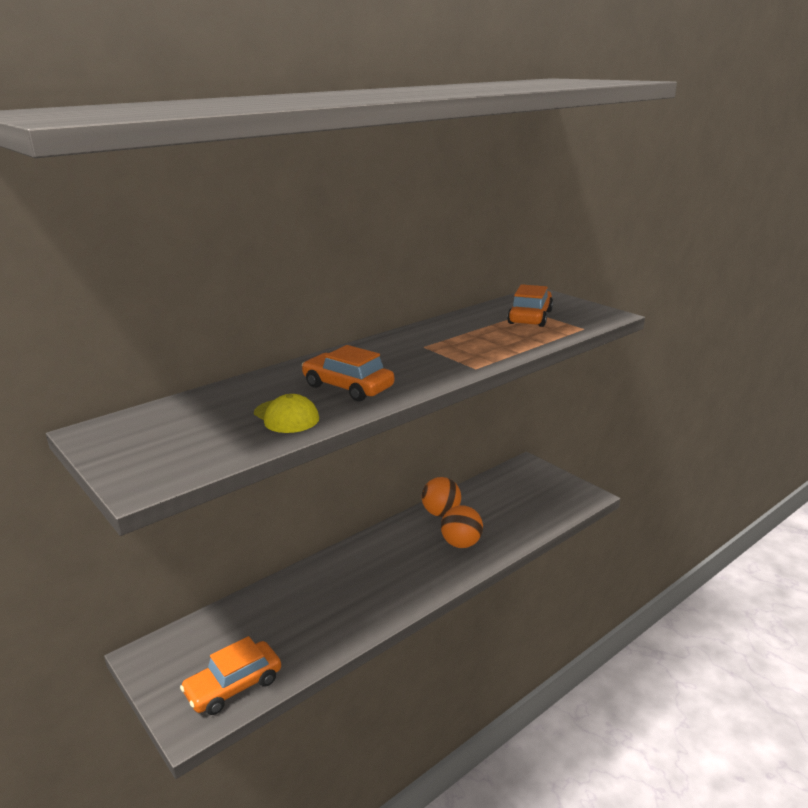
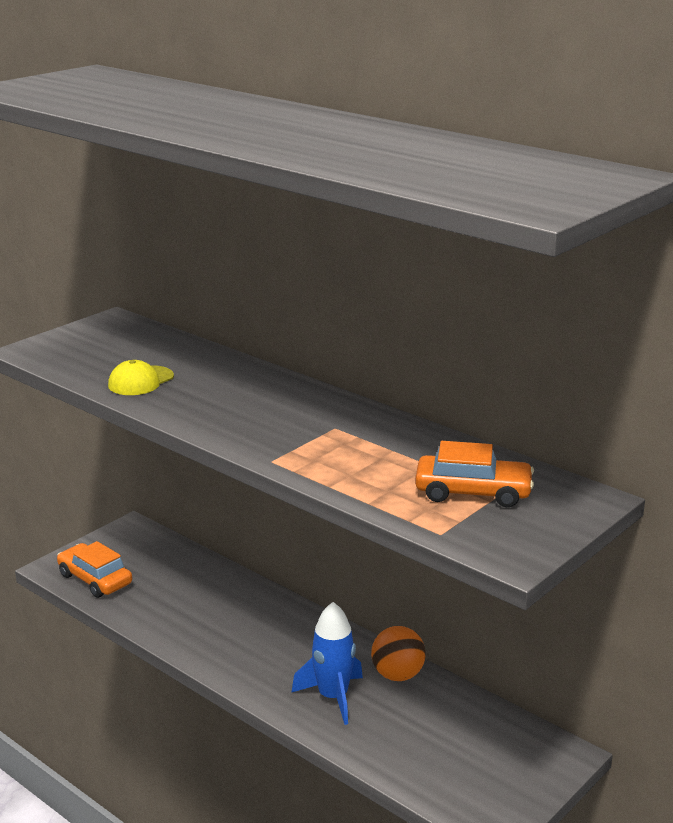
camera: 80 degrees right, 0 degrees up
(348, 387) = (209, 399): orange car -> none
(461, 543) = (333, 697): orange ball -> blue rocket

